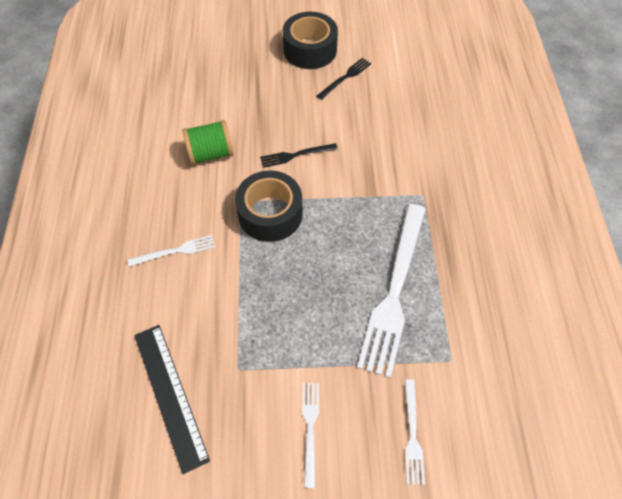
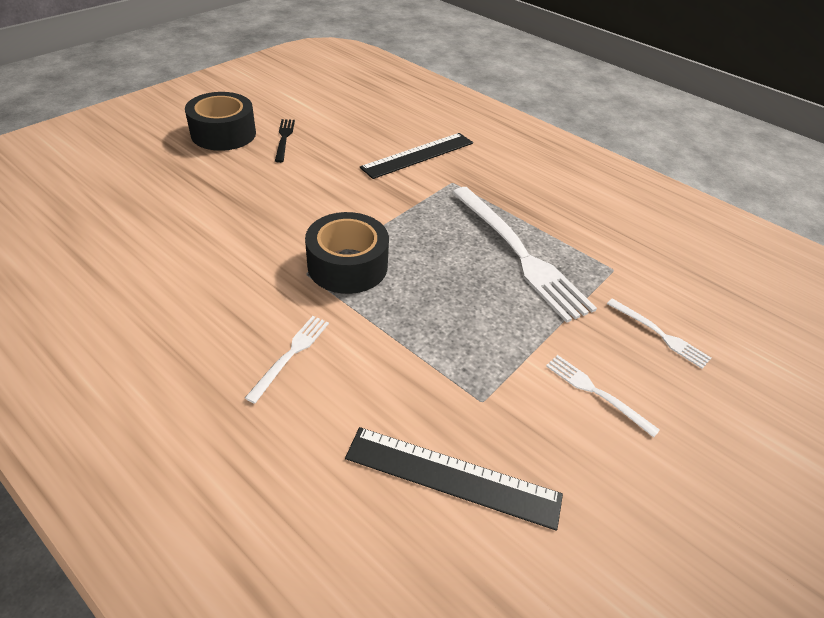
camera: 50 degrees left, 15 degrees down
(210, 154) = (222, 255): green spool -> none
(296, 155) = (312, 211): black fork -> none
(427, 152) = (418, 155): none -> black ruler

